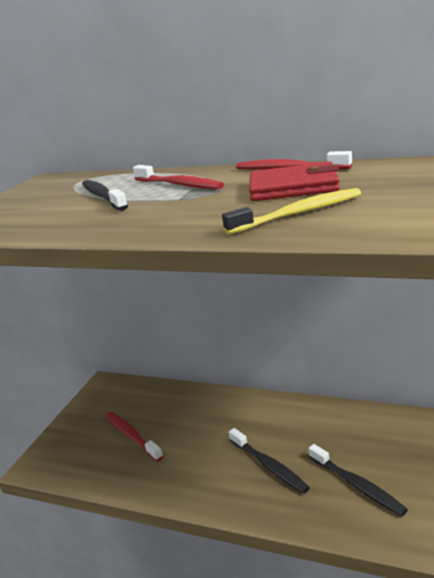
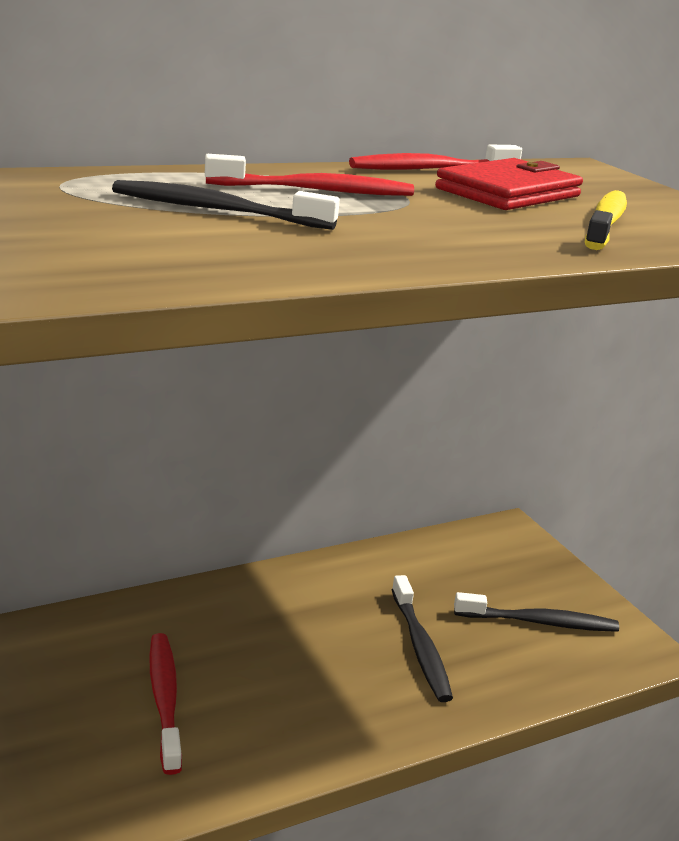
camera: 55 degrees left, 0 degrees up
(132, 436) = (164, 700): red toothbrush -> red toothbrush turned 75 degrees clockwise
(268, 465) = (420, 646): black toothbrush -> black toothbrush turned 75 degrees clockwise

